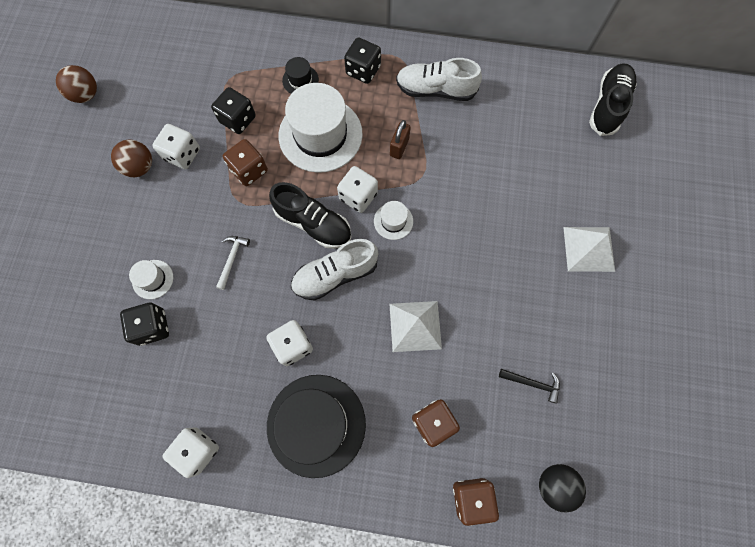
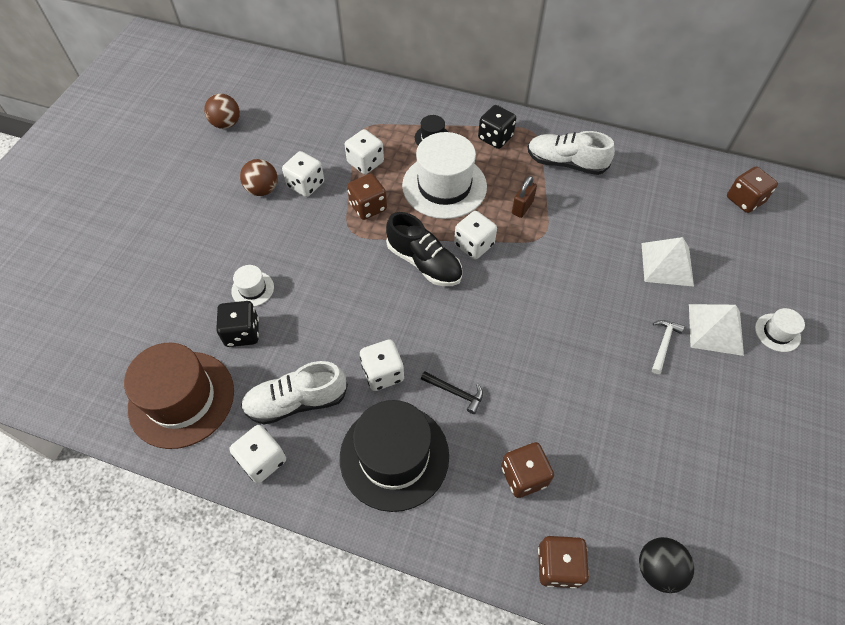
camera: 10 degrees right, 15 degrees down
(109, 404) = (181, 399): none -> brown hat
(232, 259) = (336, 282): white hammer -> white hammer (663, 344)
(238, 119) = (365, 162): black dice -> white dice
(335, 275) = (439, 313): white shoe -> white shoe (296, 401)
(393, 221) = (507, 272): white hat -> white hat (777, 332)
(415, 326) = (516, 375): white pyramid -> white pyramid (667, 264)
(532, 383) = (641, 454): black hammer -> black hammer (455, 393)
(608, 106) = (744, 200): black shoe -> brown dice

